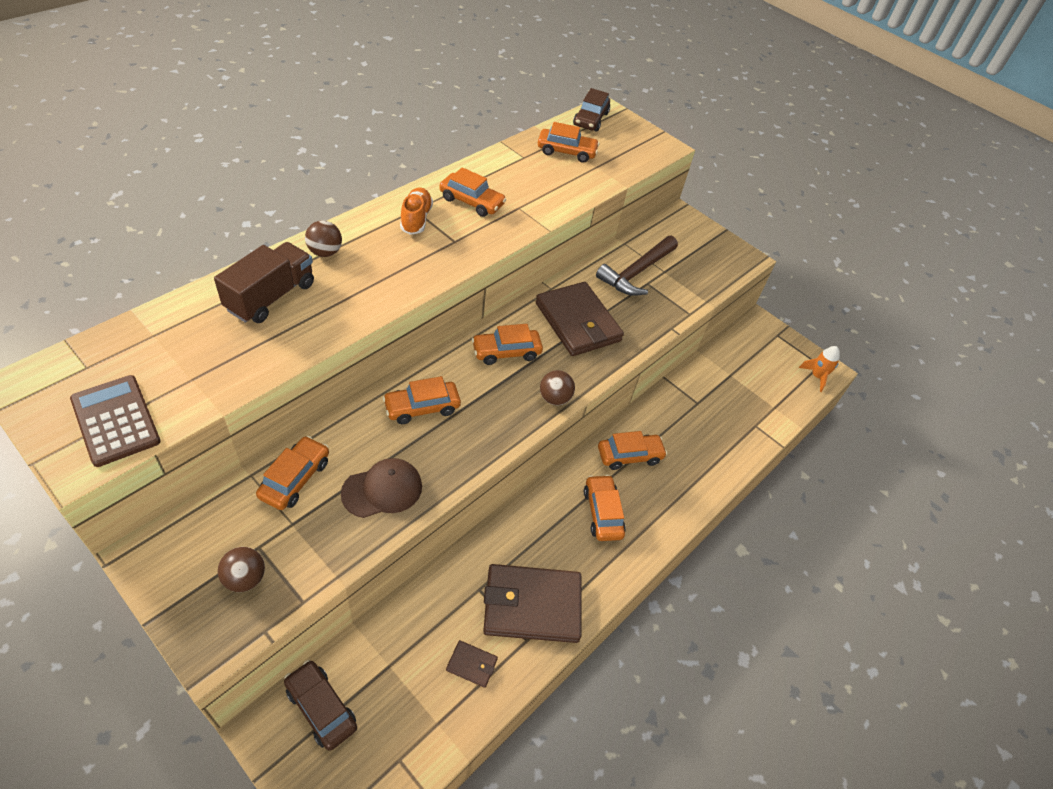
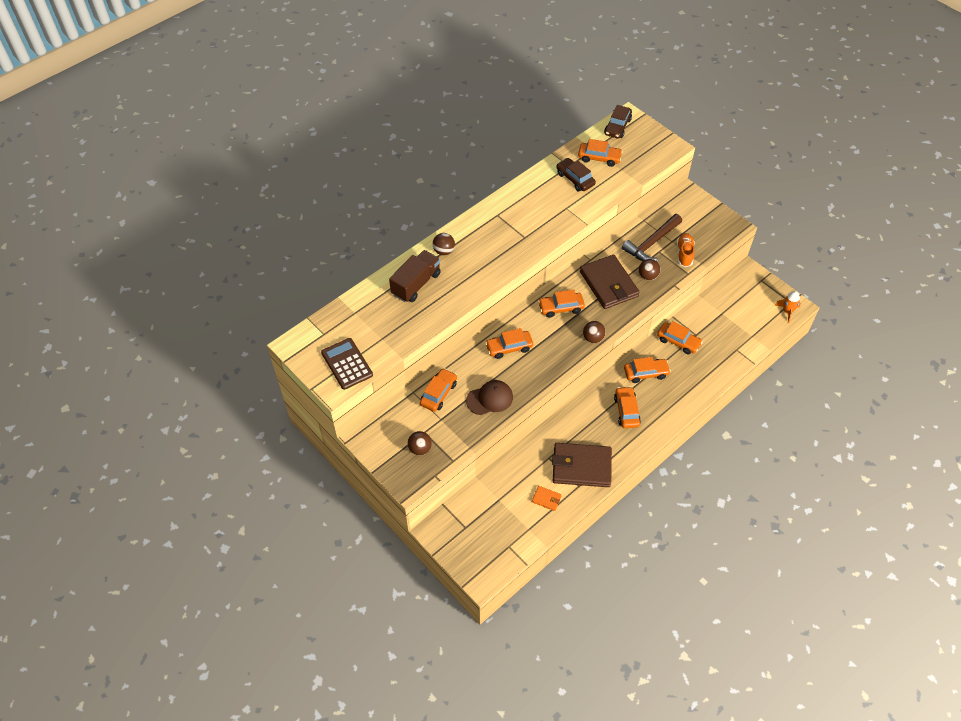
camera: 10 degrees right, 5 degrees up
(321, 708) = (463, 521): brown car -> brown car (575, 179)
(416, 219) = (498, 222): orange shoe -> orange shoe (684, 254)
(471, 202) = (534, 206): orange car -> orange car (678, 341)
(472, 665) = (546, 499): brown wallet -> orange wallet
(633, 314) = (648, 276): none -> brown ball

